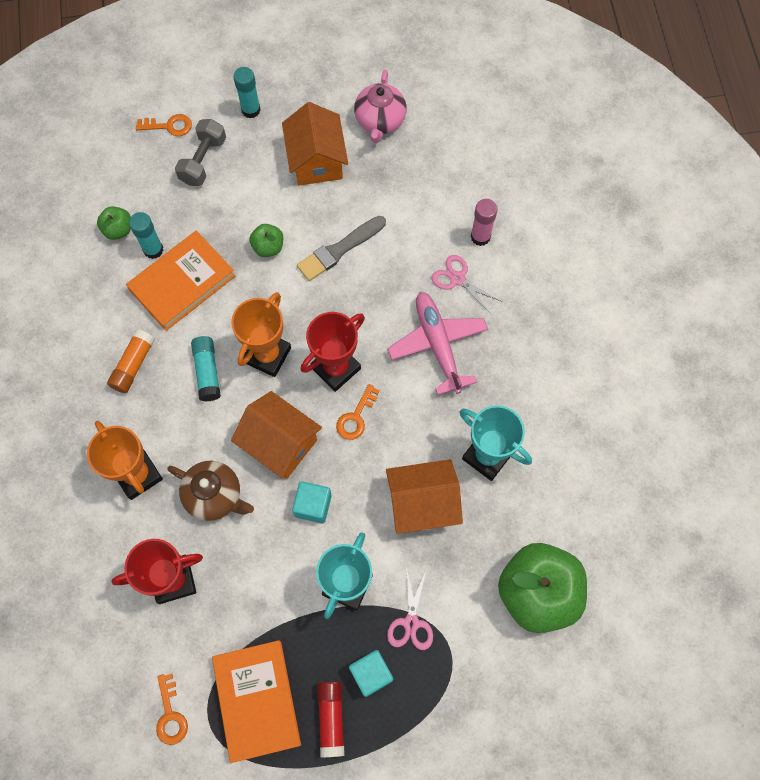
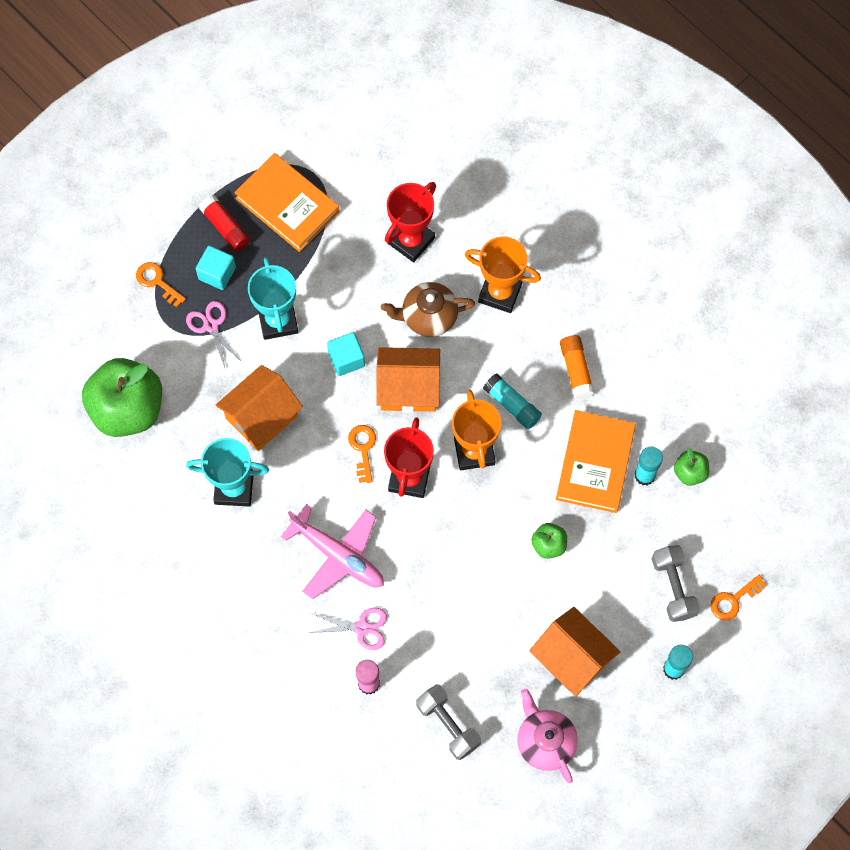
camera: 145 degrees right, 0 degrees up
(170, 715) = (341, 158): orange key -> orange key (157, 282)
(339, 250) = (485, 585): grey brush -> none
(441, 173) = (448, 725): none -> grey dumbbell

